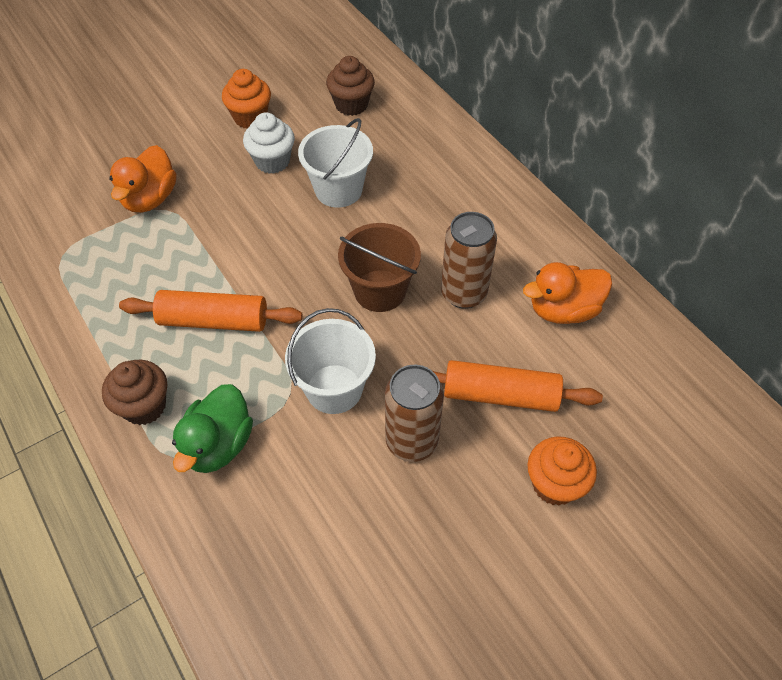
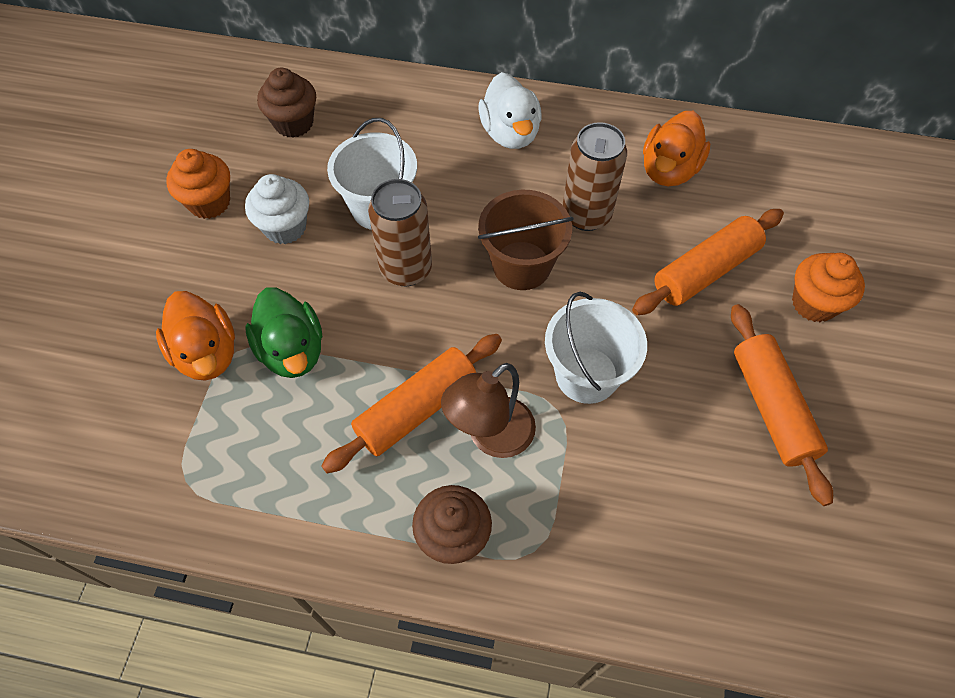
camera: 45 degrees left, 5 degrees up
(218, 445) = (556, 505): green duck -> green duck (292, 350)
(233, 373) = (491, 437): none -> brown lamp
(412, 441) = (690, 362): brown can -> brown can (406, 269)
(428, 519) = (771, 408): none -> orange rolling pin
(479, 204) = (510, 133): none -> white duck

